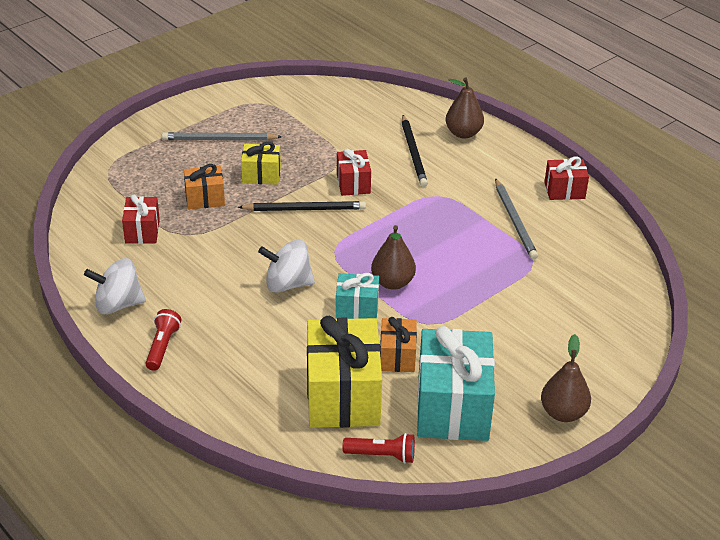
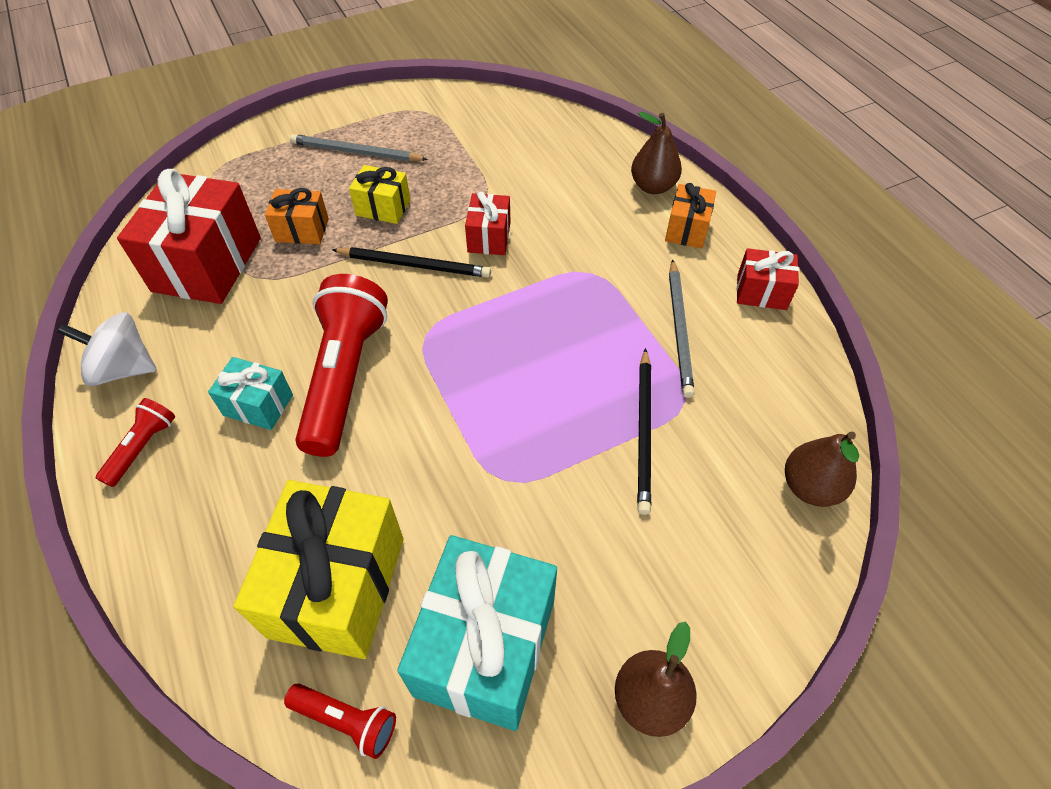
camera: 15 degrees right, 15 degrees up
(142, 231) = (207, 264): red gift -> red gift, size x1.95
(287, 284) = (344, 376): white spinning top -> red flashlight
(357, 308) = (418, 434): turquoise gift -> turquoise gift (258, 405)
(392, 282) = (481, 400): brown pear -> brown pear (810, 487)
(397, 356) = (440, 531): orange gift -> orange gift (687, 229)
(413, 153) = (580, 205): black pencil -> black pencil (644, 432)

